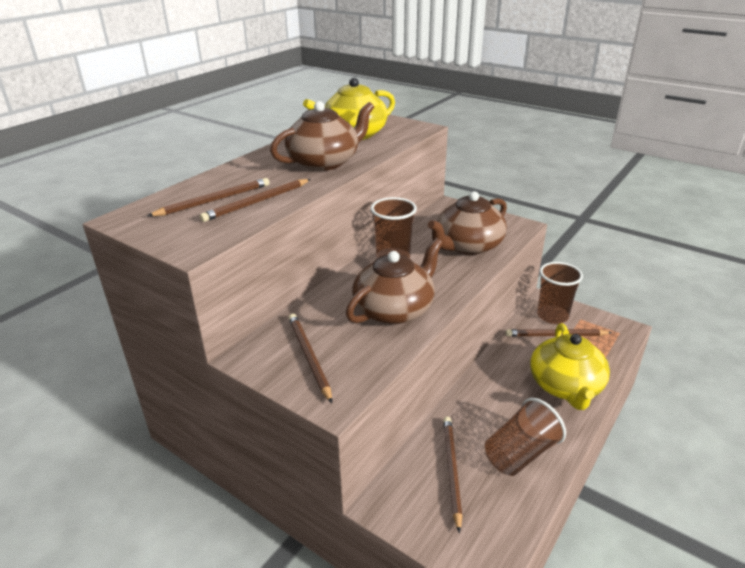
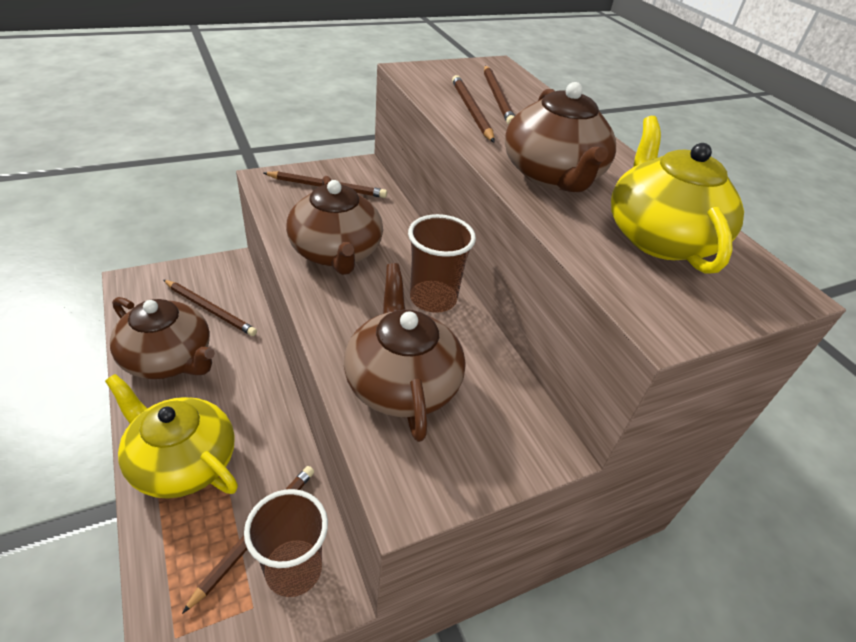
camera: 115 degrees right, 10 degrees up
(520, 453) = (169, 359): brown cup -> brown teapot

